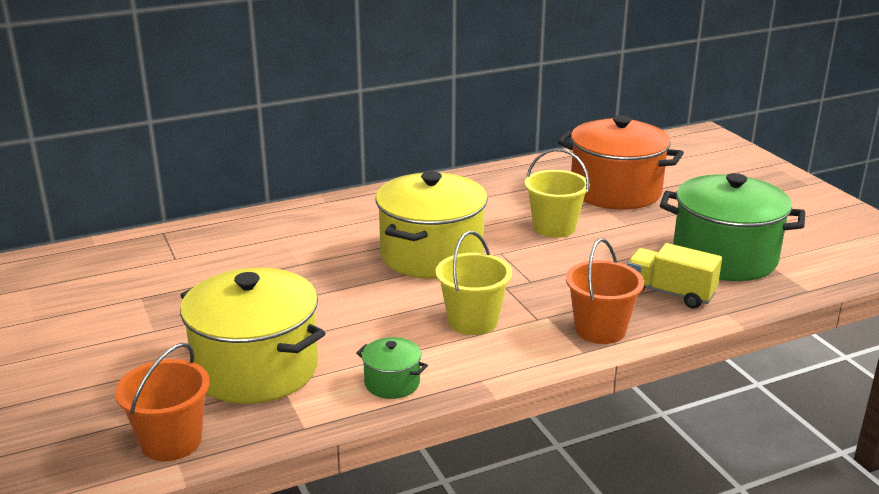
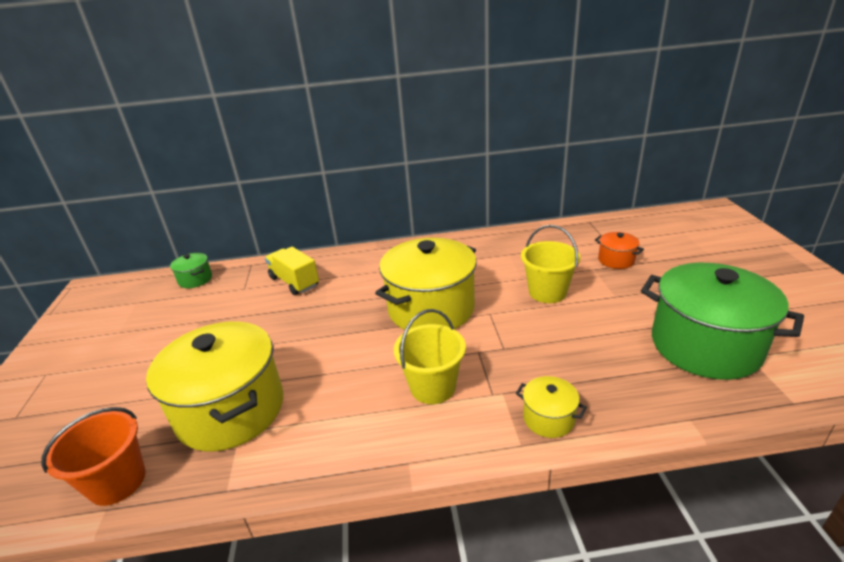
camera: 20 degrees right, 5 degrees up
(392, 383) = (328, 450): green pot -> green pot (195, 279)
(600, 330) = (548, 418): orange bucket -> yellow pot
(615, 191) = (616, 260): orange pot -> orange pot, size x0.44
(670, 293) = (635, 382): yellow truck -> yellow truck (294, 282)

